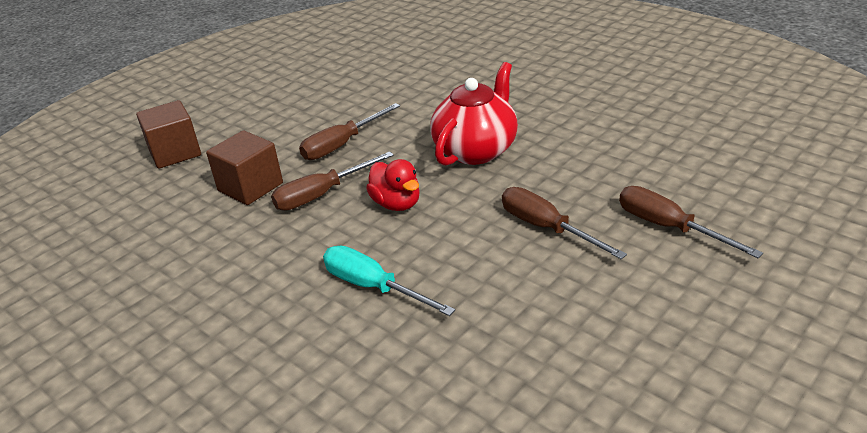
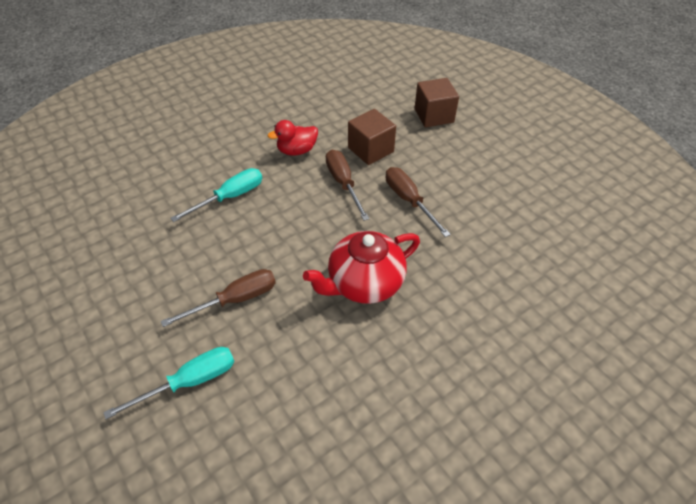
camera: 100 degrees right, 15 degrees up
(396, 204) = (311, 220): red duck -> red duck (297, 150)
(476, 150) = (364, 283): red teapot -> red teapot turned 105 degrees clockwise
(669, 227) = (190, 382): brown screwdriver -> turquoise screwdriver

